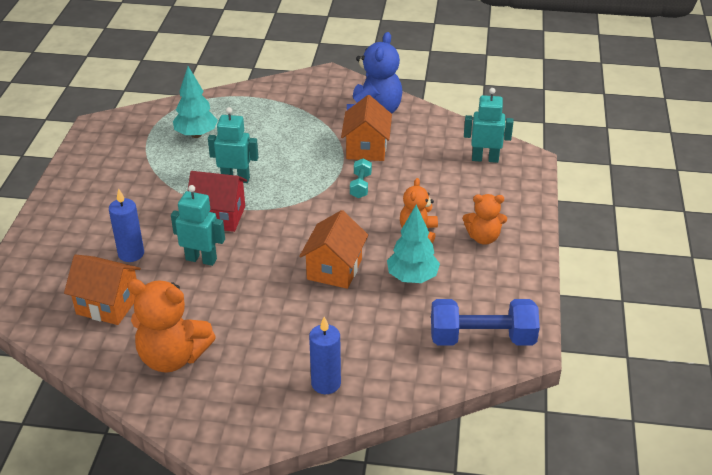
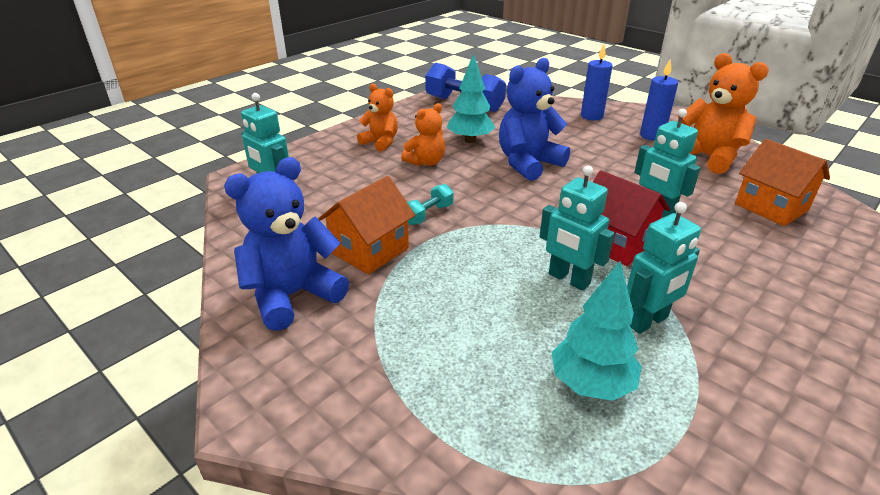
camera: 145 degrees left, 5 degrees down
(131, 254) = (741, 242): blue candle -> blue candle (652, 136)
(179, 173) = (648, 321): none -> turquoise robot
(334, 269) = (528, 163): orange house -> blue teddy bear

